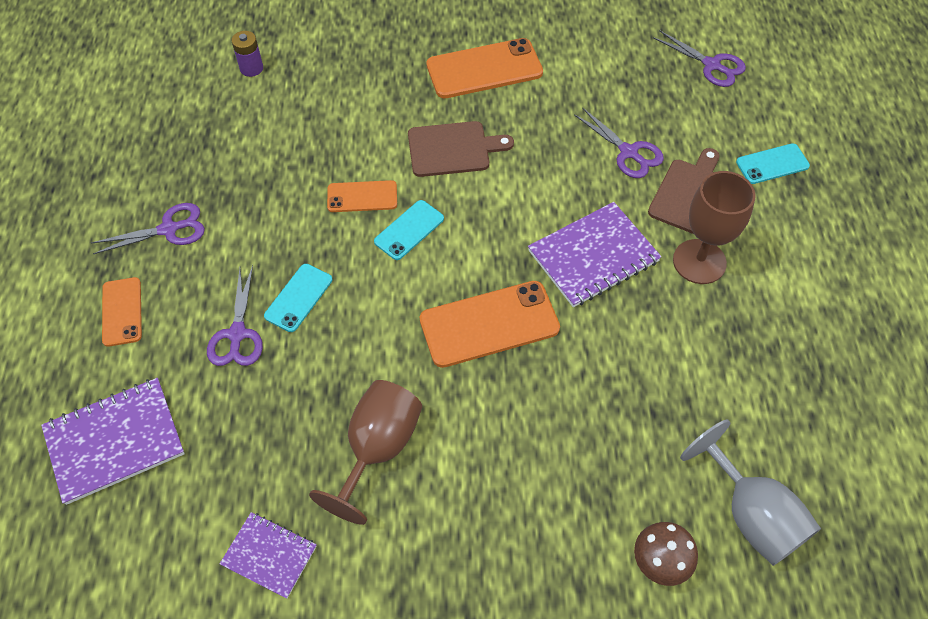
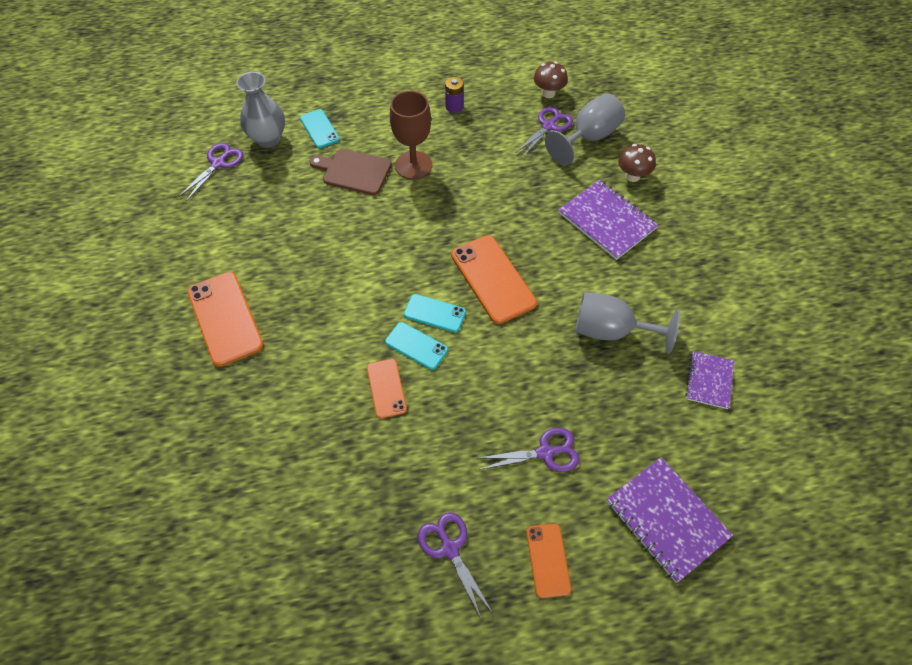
camera: 100 degrees left, 0 degrees up
(122, 311) = (548, 560): orange phone -> orange phone turned 75 degrees counterclockwise
(251, 68) = (227, 532): purple battery -> purple battery (454, 106)
(298, 298) = (499, 414): turquoise phone -> turquoise phone (434, 313)
(378, 448) = (610, 331): brown goblet -> grey goblet
(453, 149) = (324, 328): brown cutting board -> none
(593, 256) = (420, 223): purple notebook -> purple notebook (607, 221)
(628, 152) = (316, 209): purple scissors -> purple scissors (549, 126)
(754, 111) = (268, 139): none -> grey vase
(860, 474) = (548, 93): none -> brown mushroom

